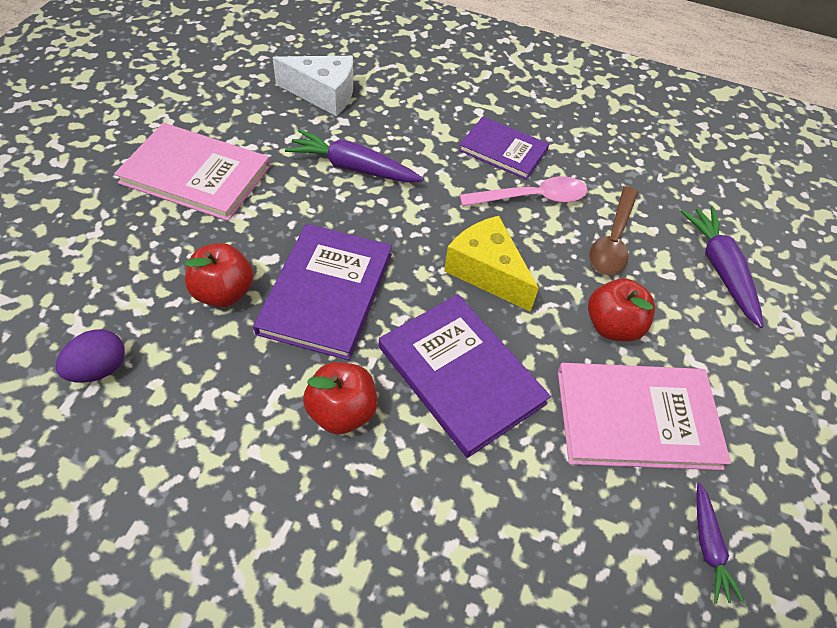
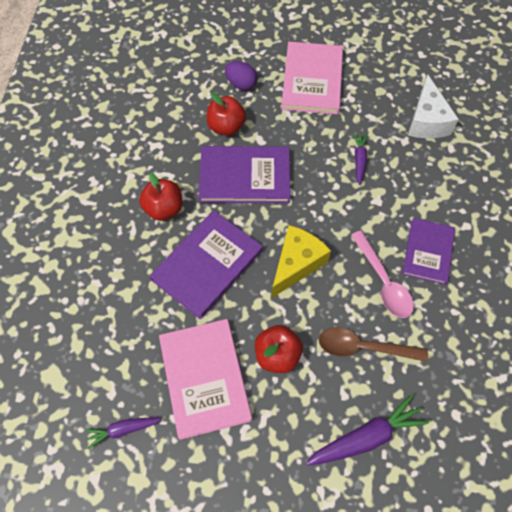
camera: 80 degrees right, 10 degrees up
(99, 369) = (160, 93): purple egg -> purple egg (241, 84)
(353, 168) = (359, 160): purple carrot -> purple carrot, size x0.60

